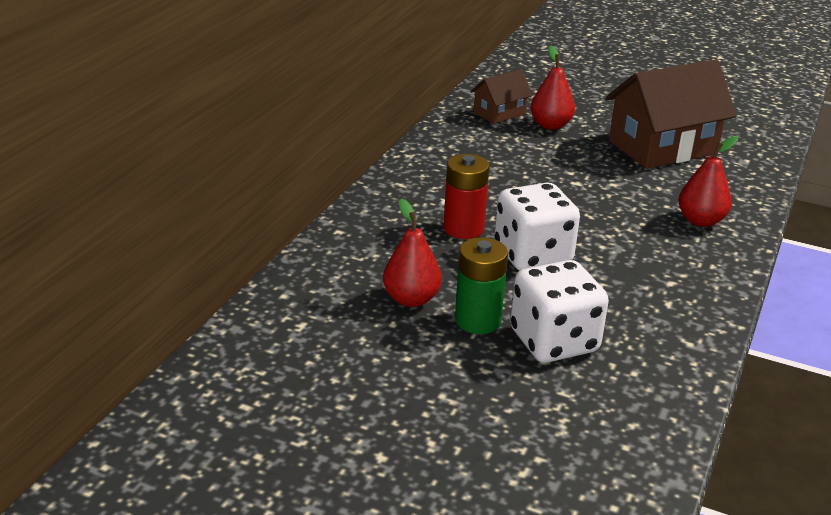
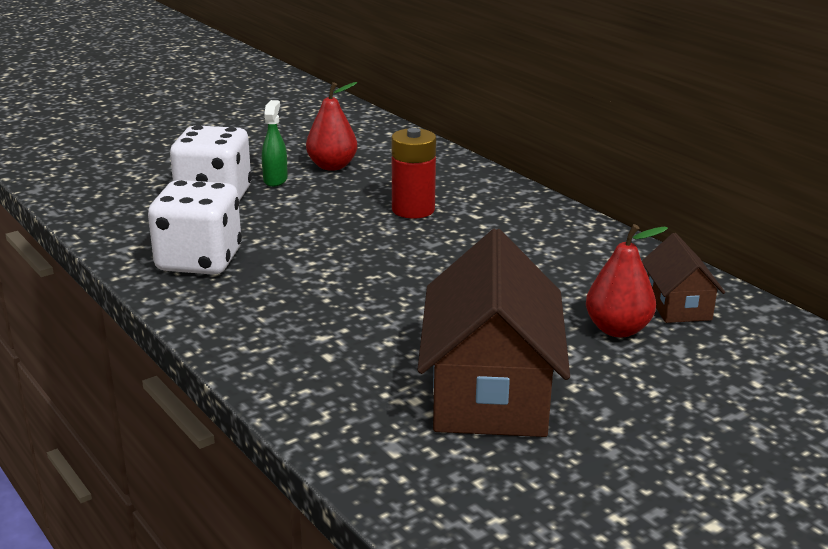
camera: 120 degrees right, 5 degrees down
(478, 320) = (275, 180): green battery -> green spray bottle
(532, 255) = (336, 225): white dice -> white dice (199, 261)
(700, 221) = (290, 335): red pear -> none

